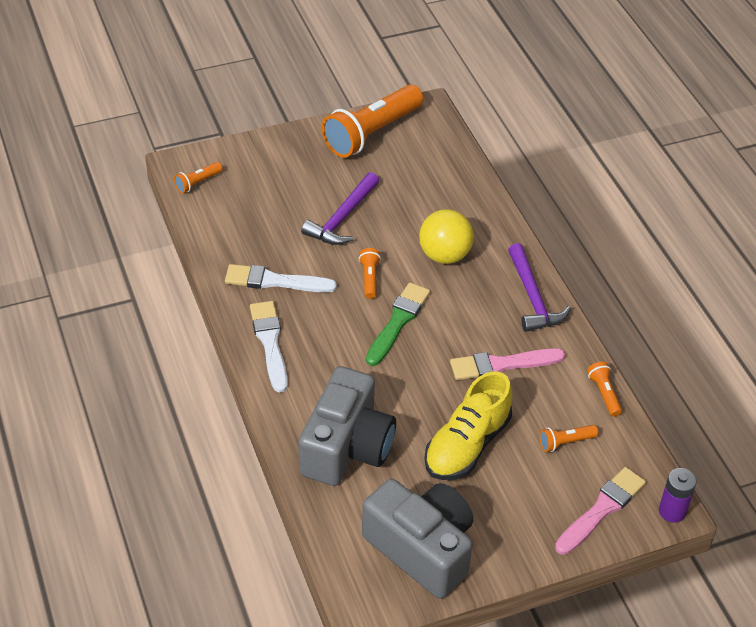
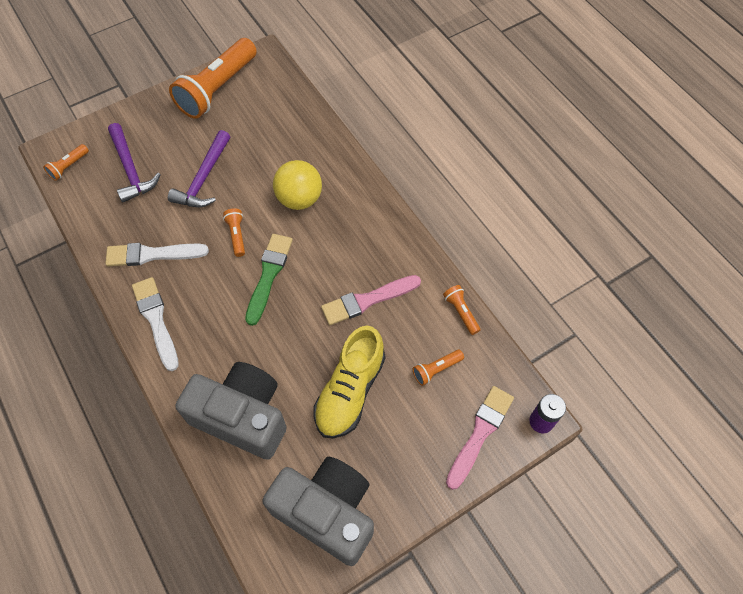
camera: 10 degrees left, 15 degrees up
(347, 447) = (242, 417): grey camera -> grey camera turned 75 degrees counterclockwise
(533, 297) = (383, 226): purple hammer -> purple hammer (131, 169)

